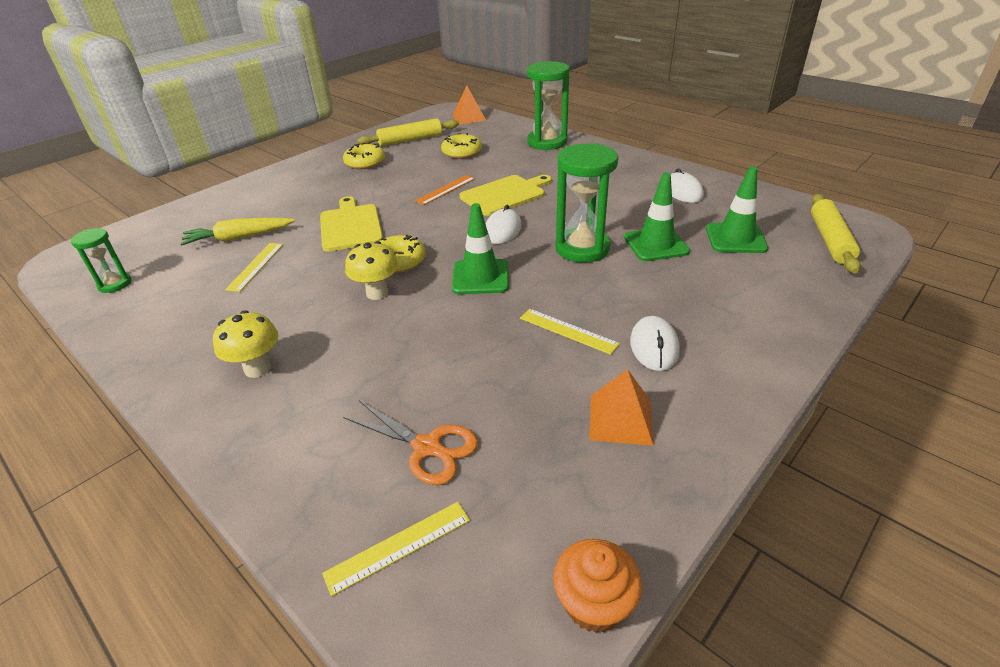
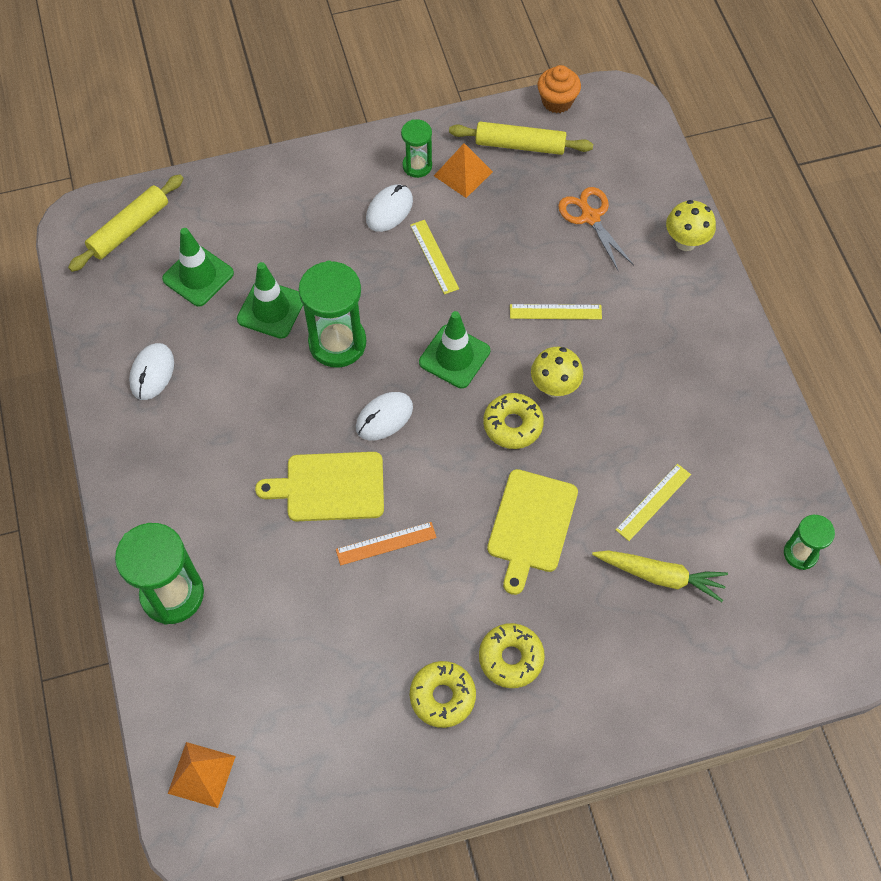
camera: 150 degrees left, 25 degrees up
(257, 368) = (681, 348): yellow mushroom -> yellow mushroom (685, 242)
(398, 546) = (634, 170): yellow ruler -> yellow ruler (555, 312)
(410, 140) = (341, 741): yellow rolling pin -> yellow rolling pin (520, 145)
(462, 153) = (300, 640): yellow donut -> yellow donut (511, 658)
(678, 401) = (417, 166): none -> green hourglass

